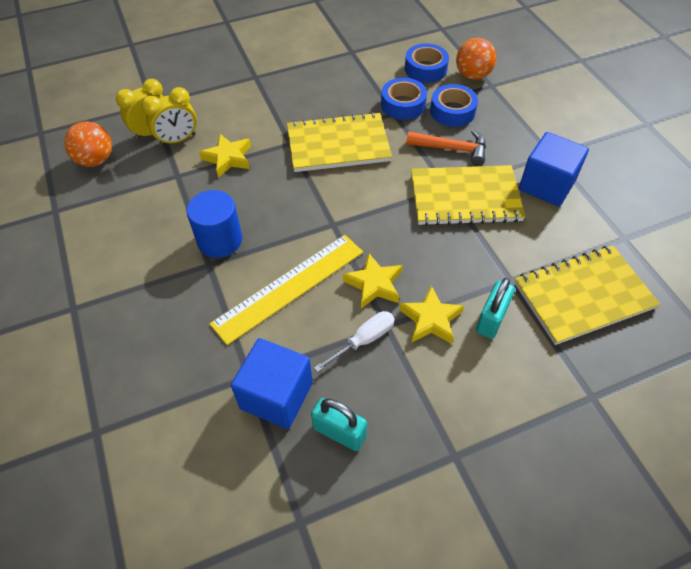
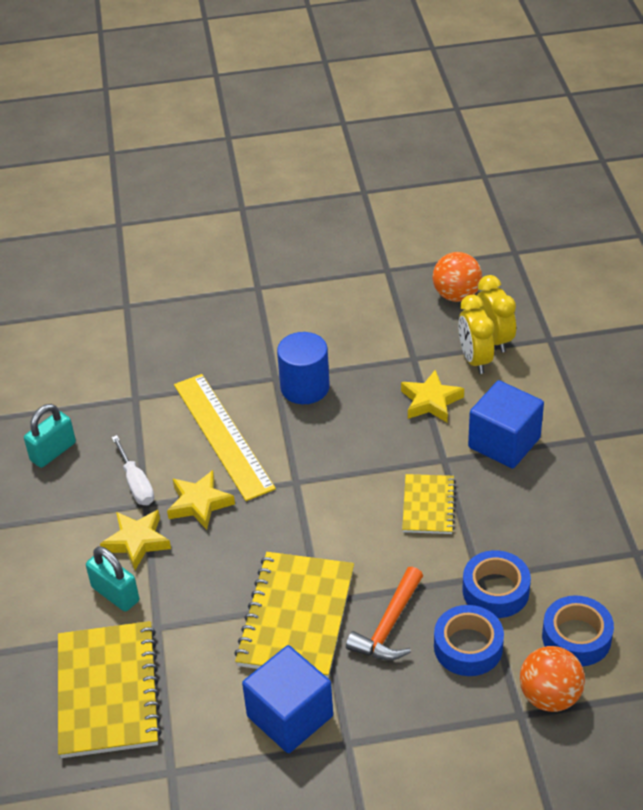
camera: 105 degrees right, 10 degrees down
(276, 395) = (107, 414): blue cube -> blue cube (504, 442)
(338, 145) = (428, 506): yellow notebook -> yellow notebook, size x0.57

